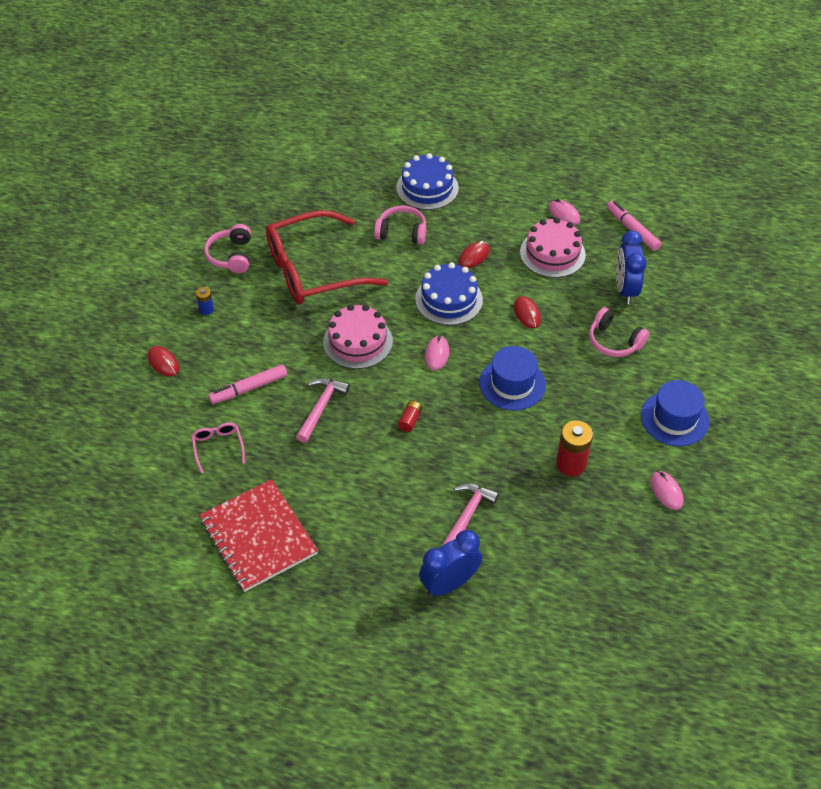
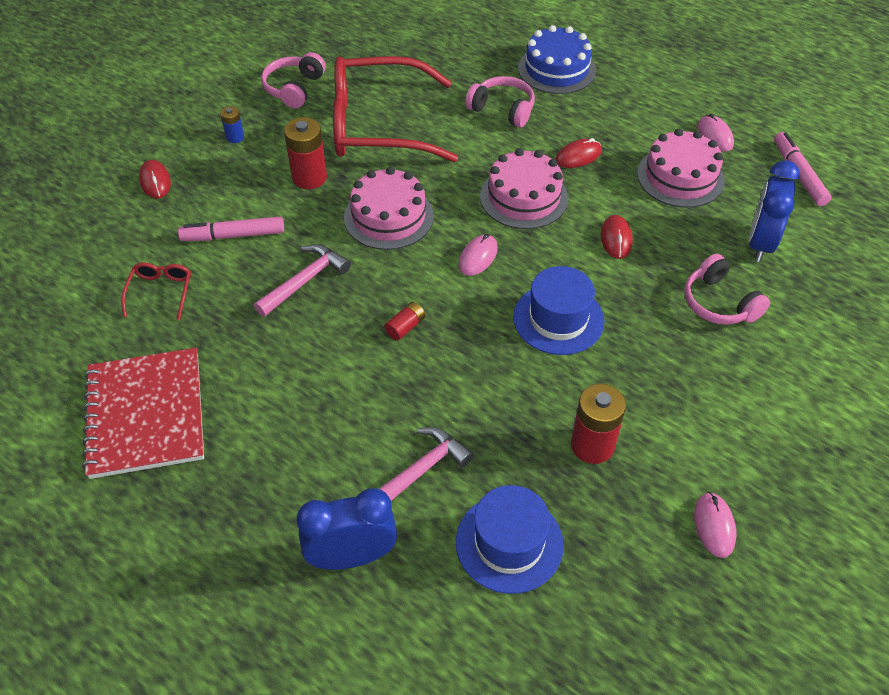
camera: 20 degrees right, 0 degrees up
(218, 447) = (160, 292): pink glasses -> red glasses
(282, 327) = (309, 177): none -> red battery
(449, 299) = (524, 197): blue cake -> pink cake
(674, 418) = (765, 427): blue hat -> blue hat (509, 543)

